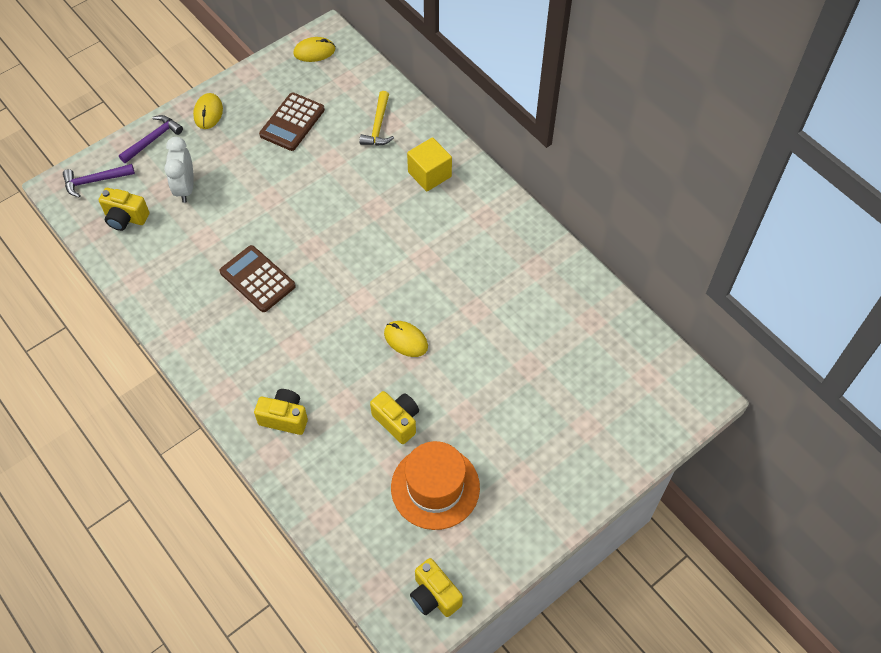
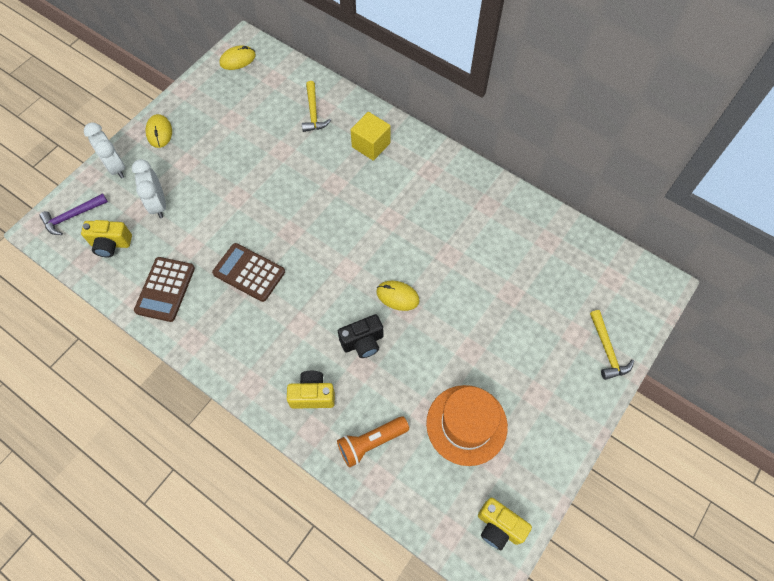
camera: 15 degrees left, 5 degrees up
(153, 139) = (116, 167): purple hammer -> white clock
(292, 122) = (237, 125): brown calculator -> brown calculator (165, 289)
(329, 480) = (371, 443): none -> orange flashlight
(353, 378) = (363, 342): none -> black camera
(397, 421) = (414, 372): yellow camera -> none
(615, 450) = (607, 350): none -> yellow hammer

